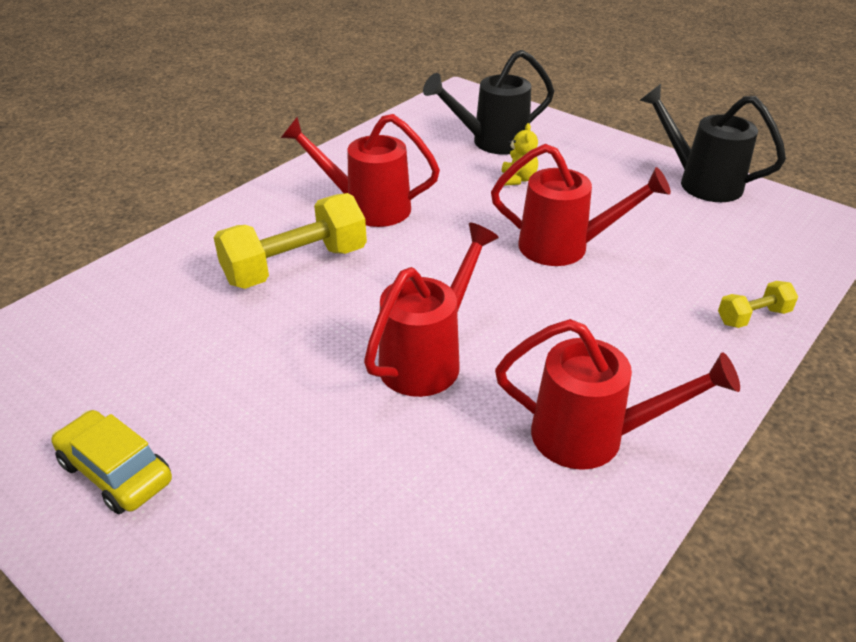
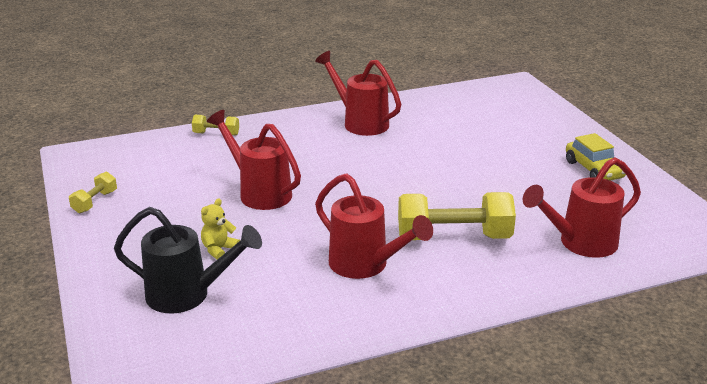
camera: 150 degrees left, 10 degrees down
(428, 358) = (408, 166): red watering can -> red watering can (580, 243)
(701, 182) = (95, 202): black watering can -> yellow dumbbell

